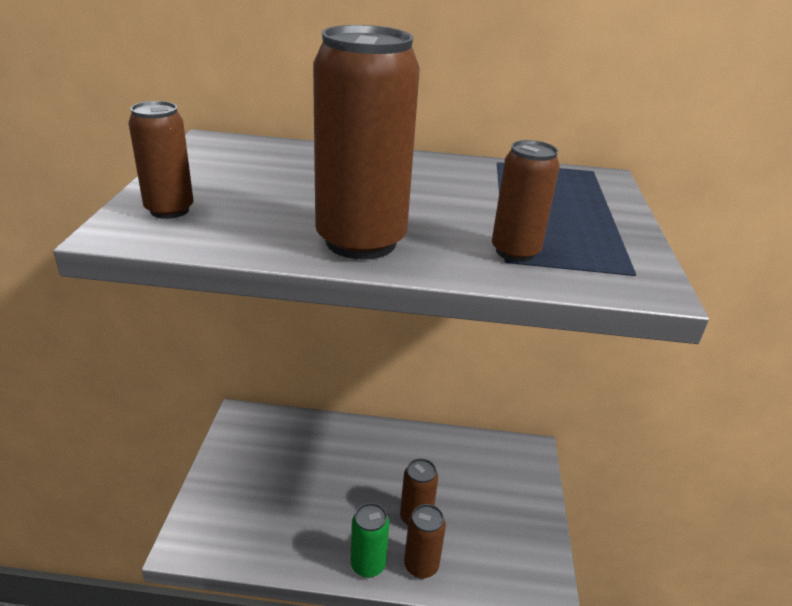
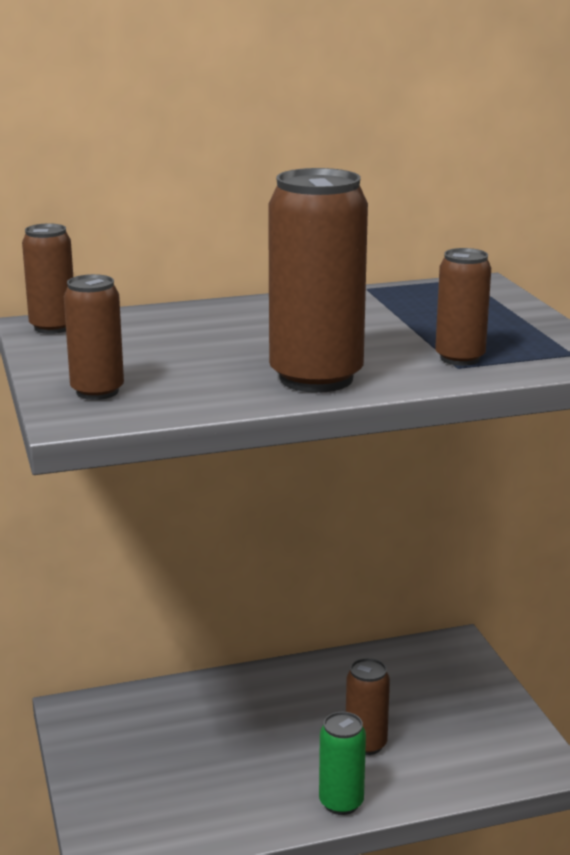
camera: 20 degrees left, 10 degrees down
(421, 565) = (401, 785): brown can -> brown can (53, 327)

